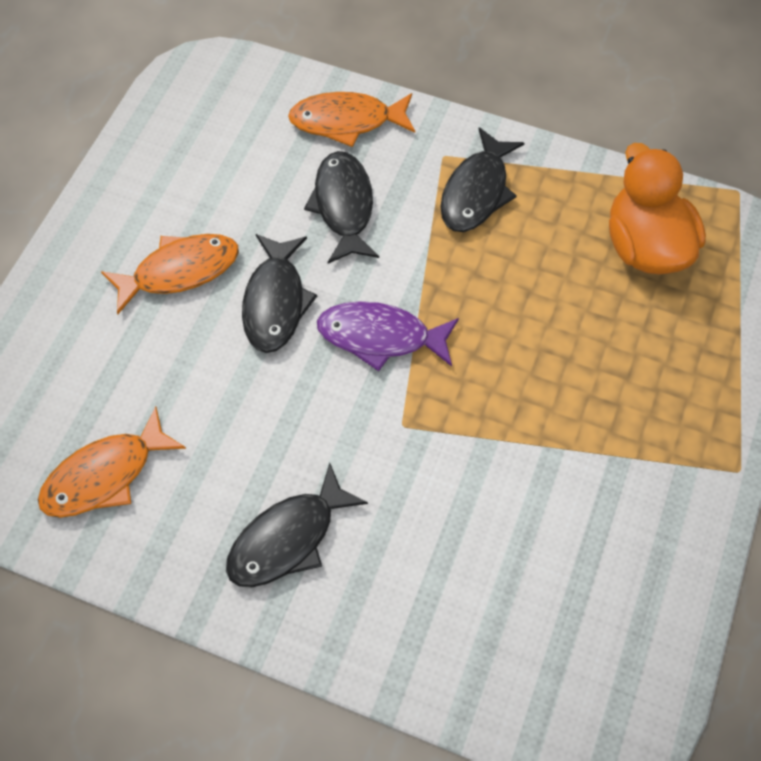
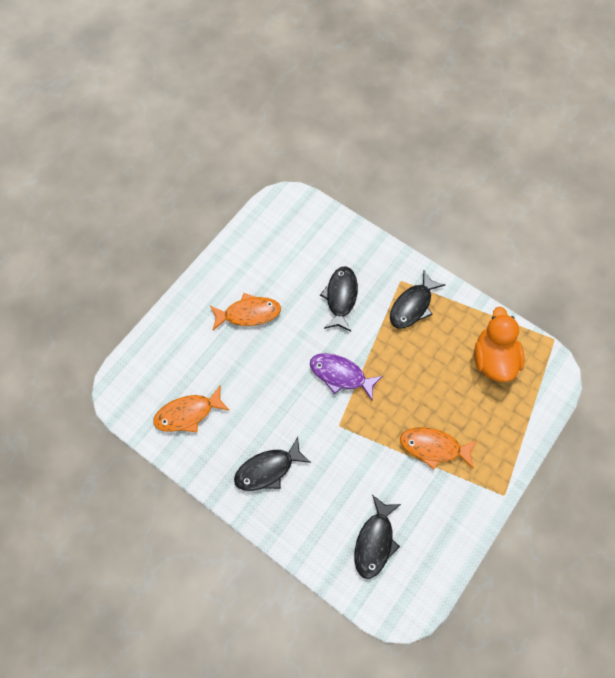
camera: 15 degrees right, 5 degrees up
(275, 302) = (292, 342): black fish -> black fish (375, 541)
(346, 121) = (355, 248): orange fish -> orange fish (433, 447)

